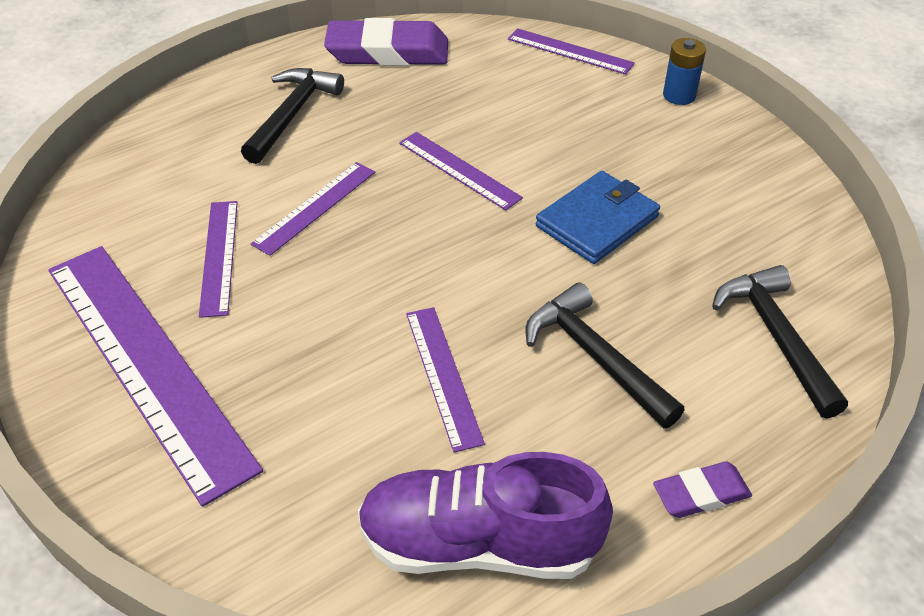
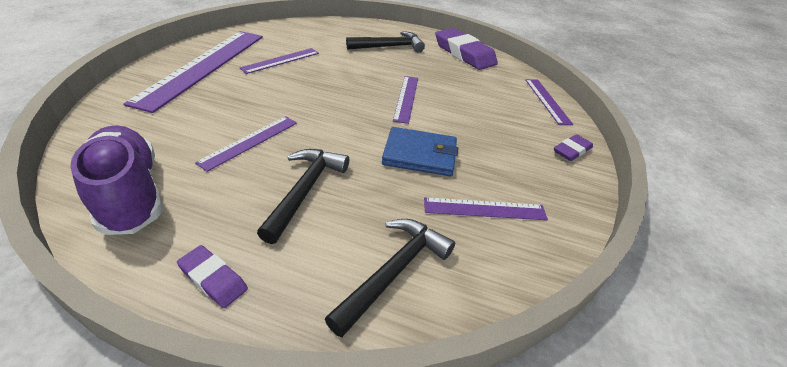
camera: 50 degrees right, 5 degrees down
(315, 207) = (335, 71): purple ruler -> purple ruler (484, 209)
(679, 95) = (571, 150): blue battery -> purple eraser

